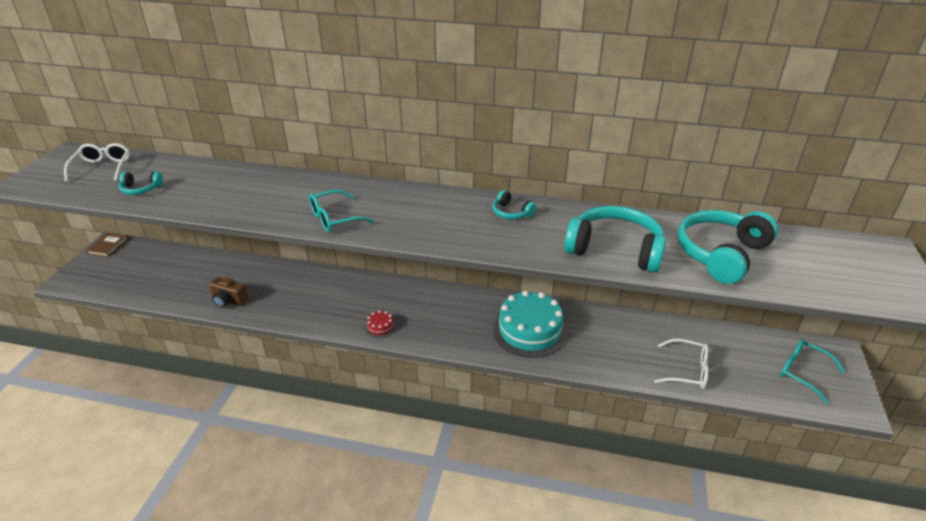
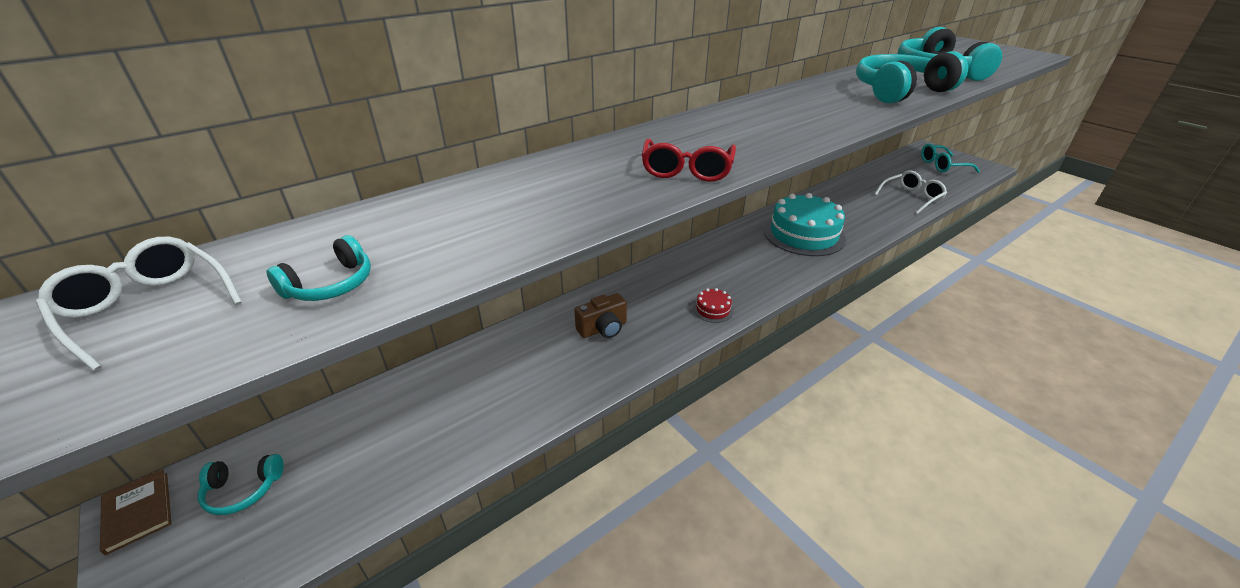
camera: 50 degrees left, 0 degrees up
(229, 301) = (515, 410): brown camera -> brown camera (603, 329)
(335, 218) = (687, 170): turquoise glasses -> red glasses
(511, 213) = (791, 102): turquoise headphones -> turquoise headphones (243, 490)

